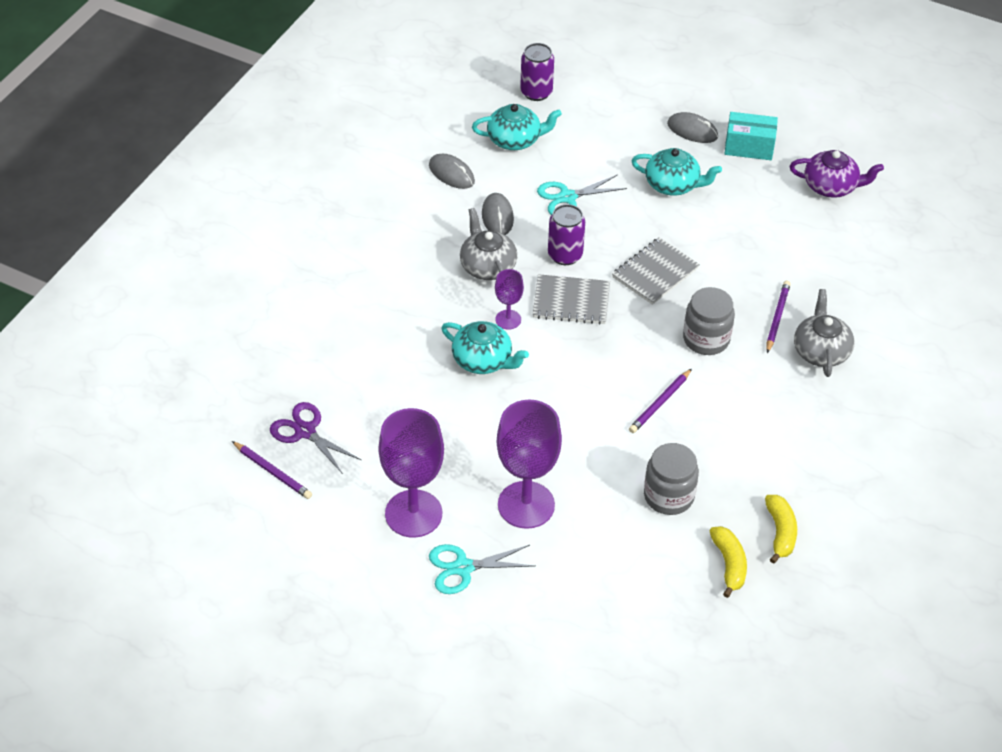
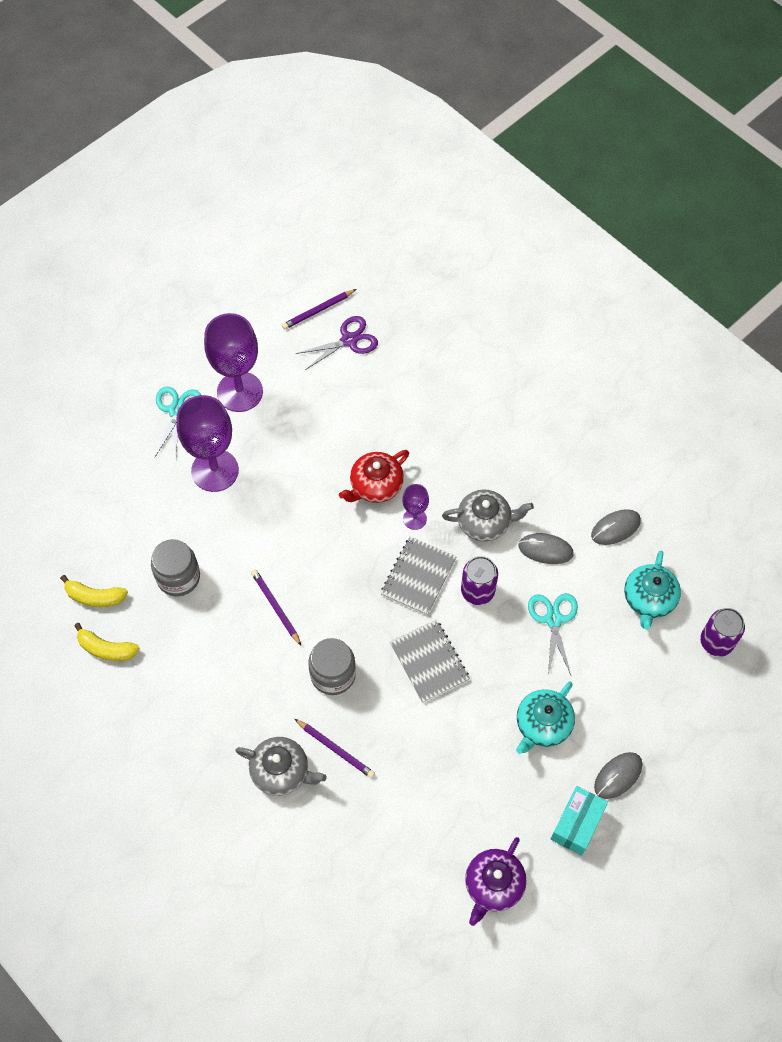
camera: 110 degrees right, 15 degrees up
(483, 360) = (375, 485): turquoise teapot -> red teapot

